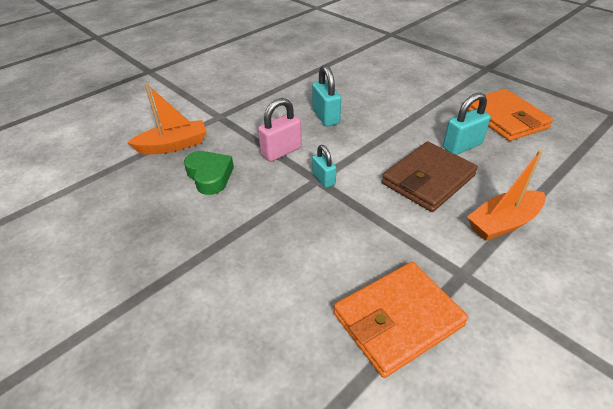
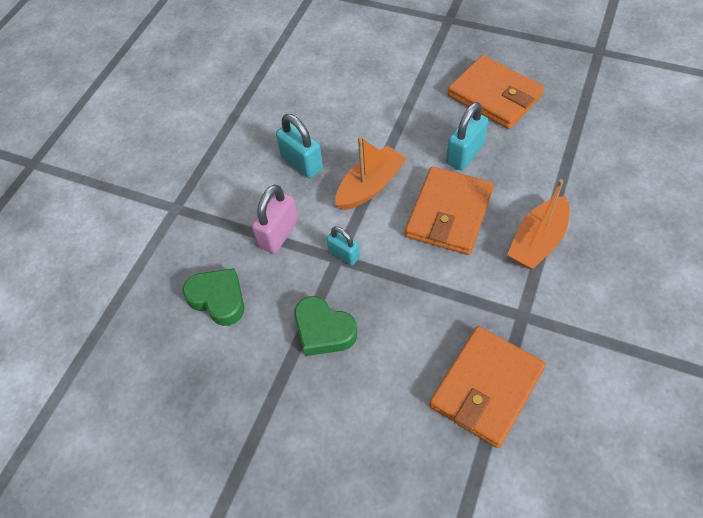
camera: 20 degrees left, 15 degrees up
(173, 145) = (148, 273): orange boat -> orange boat (370, 186)
(275, 223) = (323, 330): none -> green heart
(428, 179) = (449, 213): brown wallet -> orange wallet

